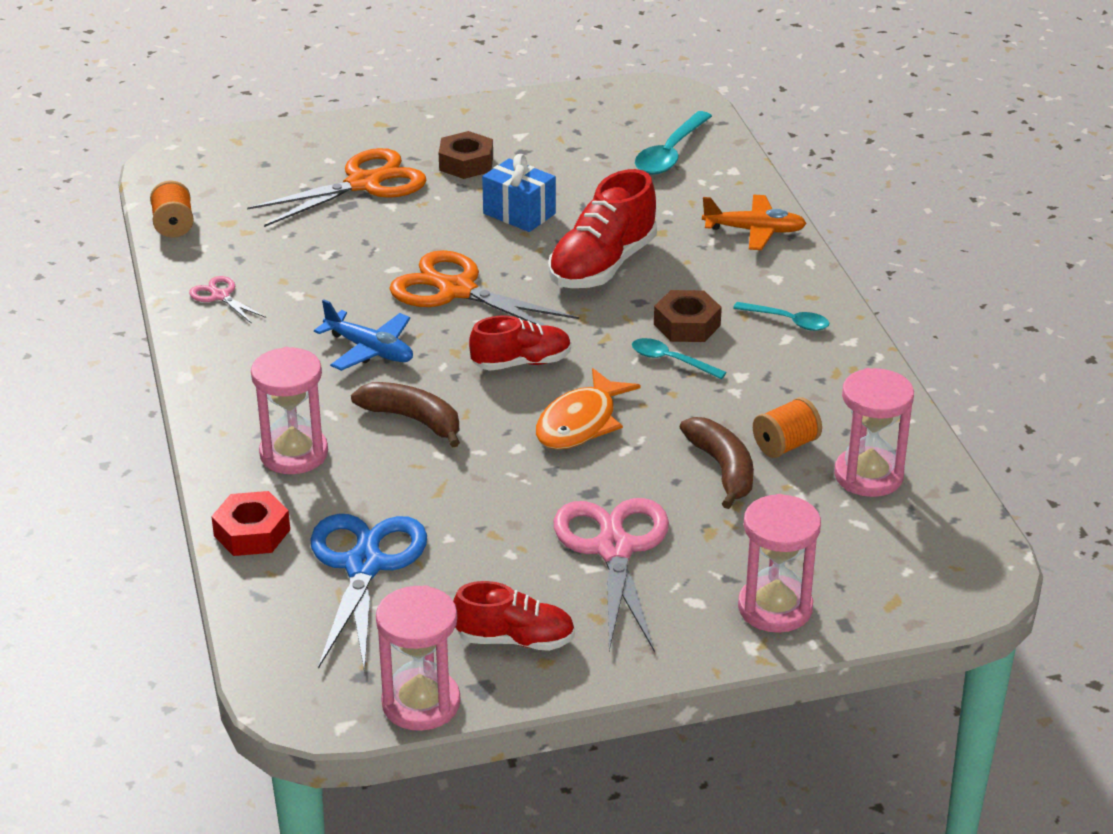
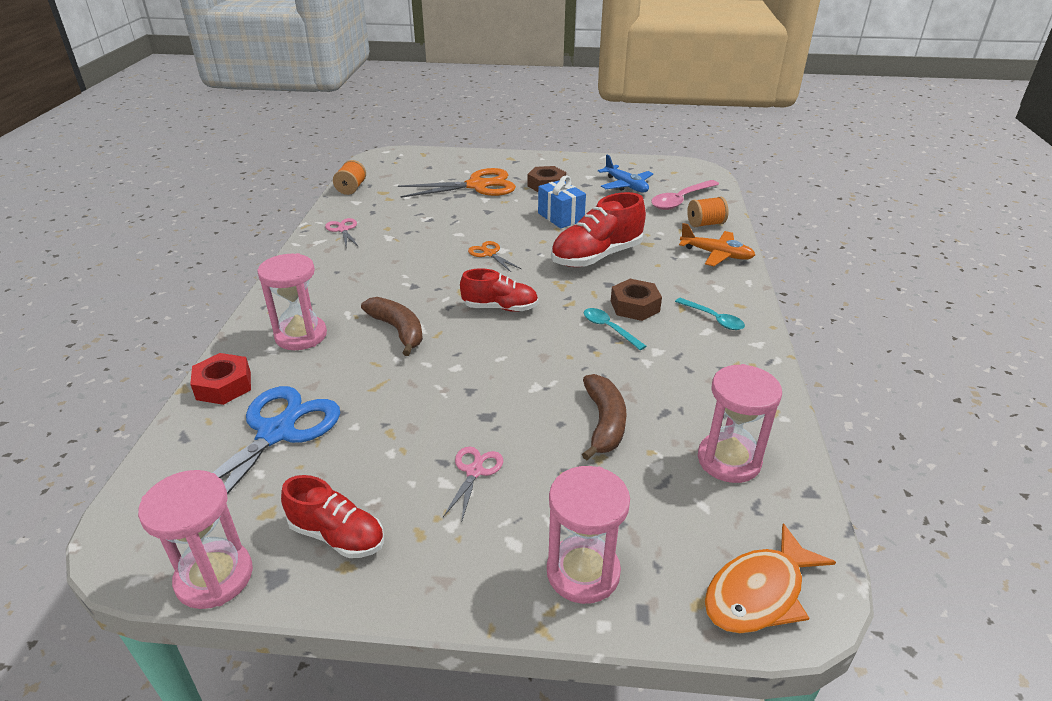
camera: 20 degrees right, 0 degrees up
(369, 350) = (406, 278): blue plane -> blue plane (626, 185)
(457, 291) = (489, 254): orange scissors -> orange scissors, size x0.48
(580, 423) = (514, 359): orange fish -> orange fish (759, 593)
(614, 549) = (474, 471): pink scissors -> pink scissors, size x0.48
(670, 153) = (681, 200): turquoise spoon -> pink spoon
(785, 445) = (667, 415): orange spool -> orange spool (705, 224)

